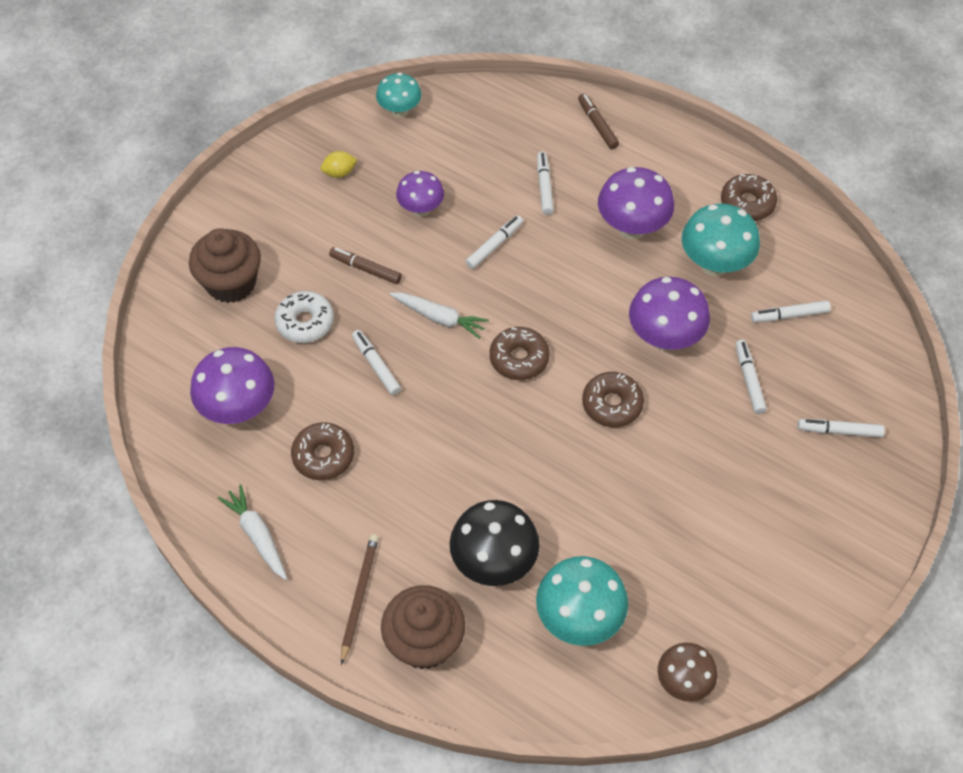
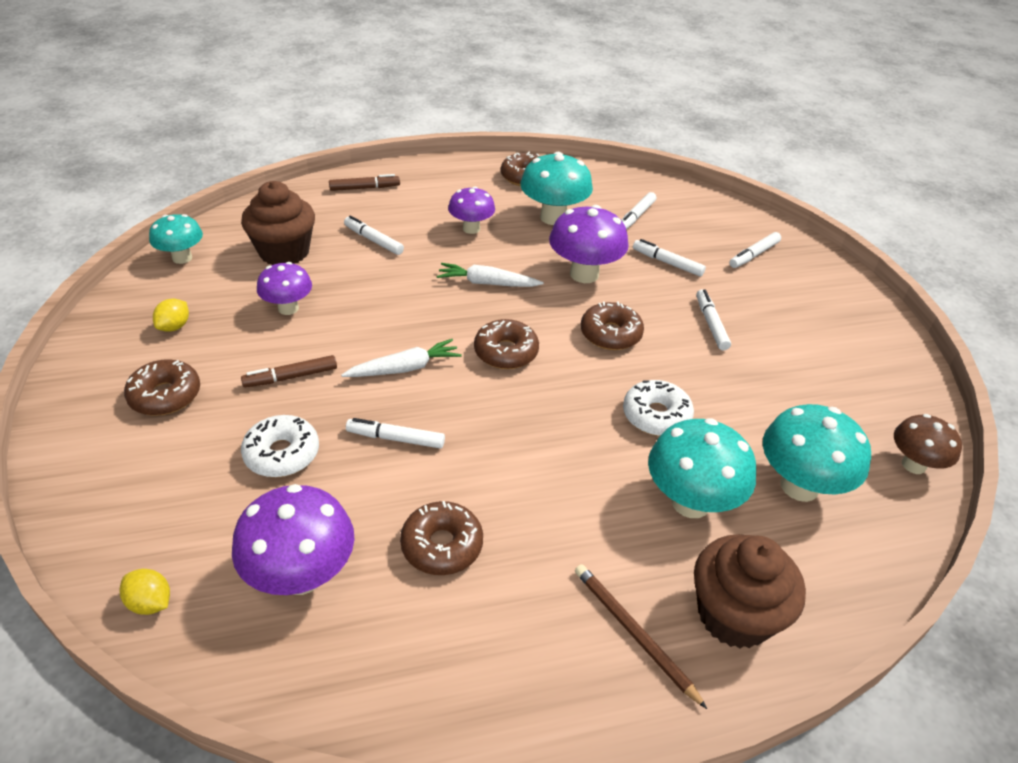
camera: 50 degrees left, 15 degrees down
(161, 360) = (150, 603): none -> yellow lemon
(231, 283) = (157, 476): brown cupcake -> brown cupcake (284, 252)
(257, 536) = (470, 674): white carrot -> white carrot (488, 283)
(285, 227) = (165, 395): none -> brown donut
(494, 246) = (384, 296): white marker -> white marker (711, 324)
(494, 562) = (690, 502): black mushroom -> turquoise mushroom
(555, 490) = (656, 416): none -> white donut
(597, 125) = (364, 188): brown marker -> brown marker turned 150 degrees clockwise
(632, 228) = (471, 228): purple mushroom -> purple mushroom, size x0.64

